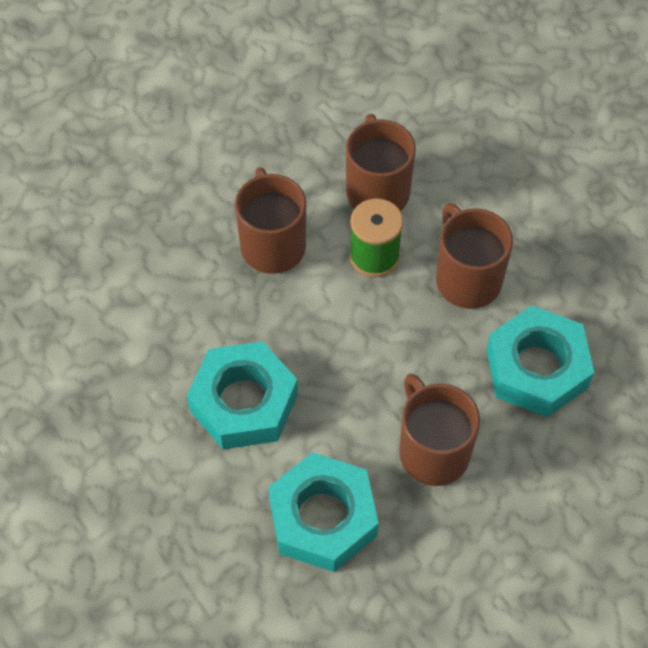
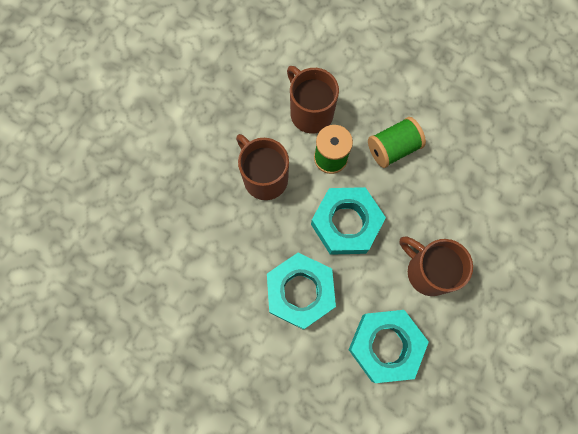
camera: 25 degrees left, 15 degrees up
(467, 278) = (392, 148): brown mug -> green spool
(536, 368) = (461, 189): turquoise nut -> turquoise nut (346, 223)

